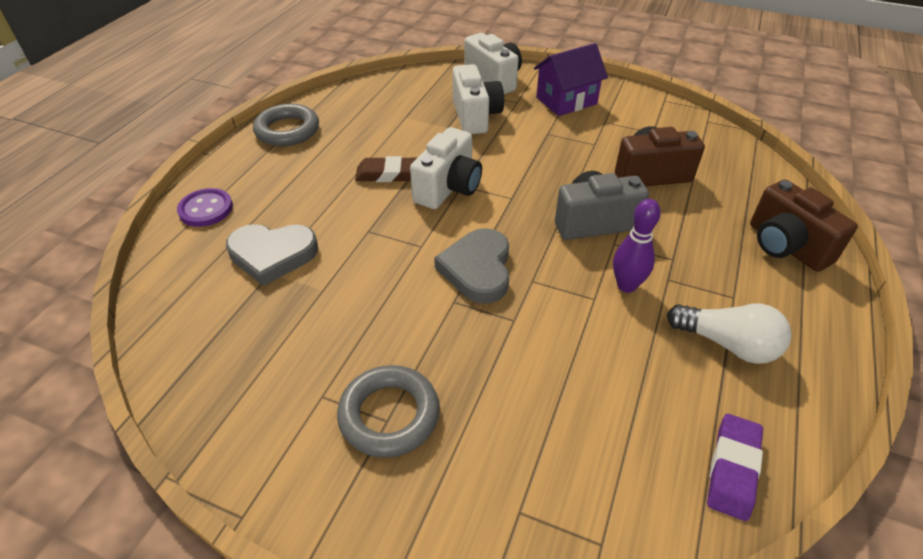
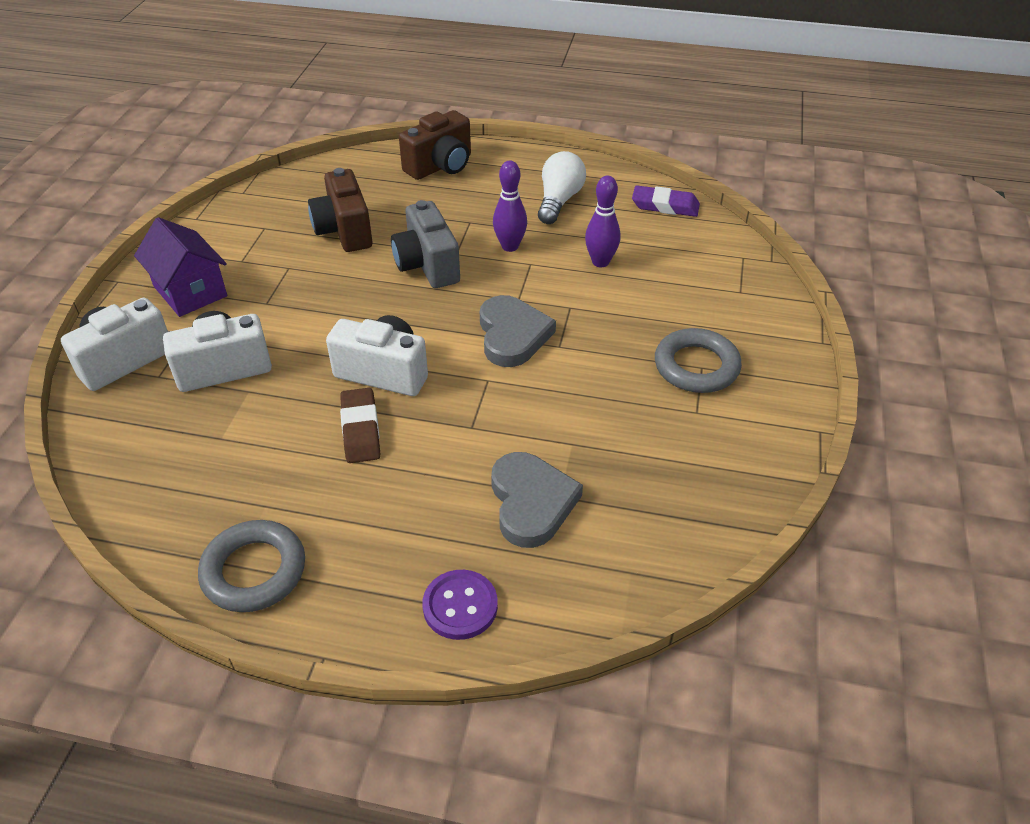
camera: 100 degrees left, 0 degrees up
(477, 269) = (512, 335): grey heart -> grey heart turned 90 degrees counterclockwise
(595, 362) = (600, 262): none -> purple bowling pin

